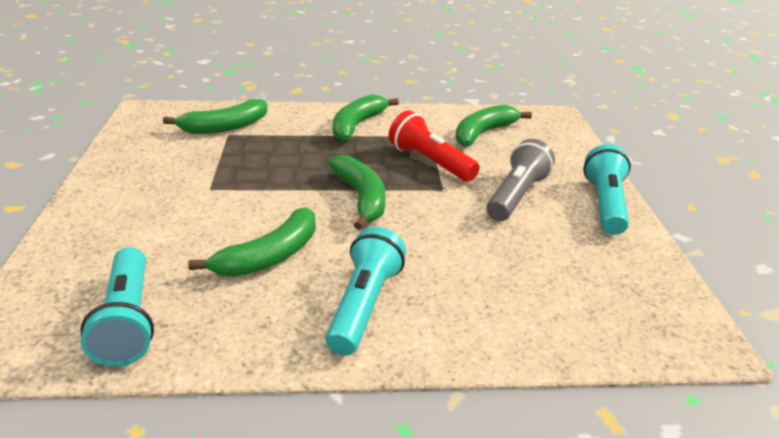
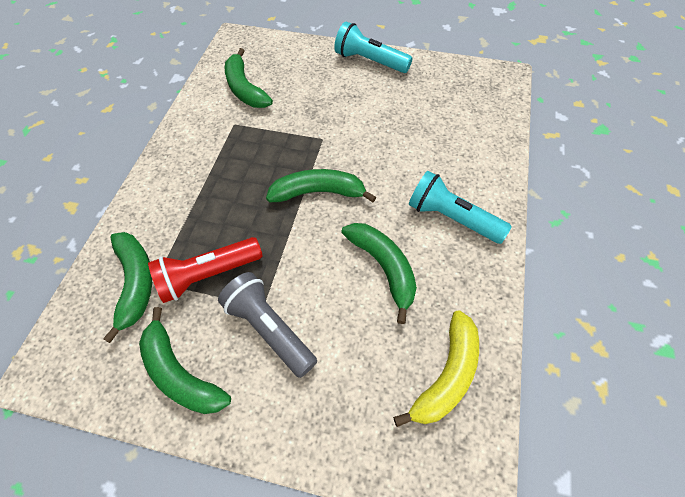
camera: 70 degrees left, 25 degrees up
(128, 321) = (446, 375): turquoise flashlight -> yellow banana
(357, 125) = (188, 169): green banana -> green banana (180, 373)
(430, 162) = (278, 135): red flashlight -> red flashlight (208, 275)
(516, 195) = (345, 100): grey flashlight -> grey flashlight (269, 329)

